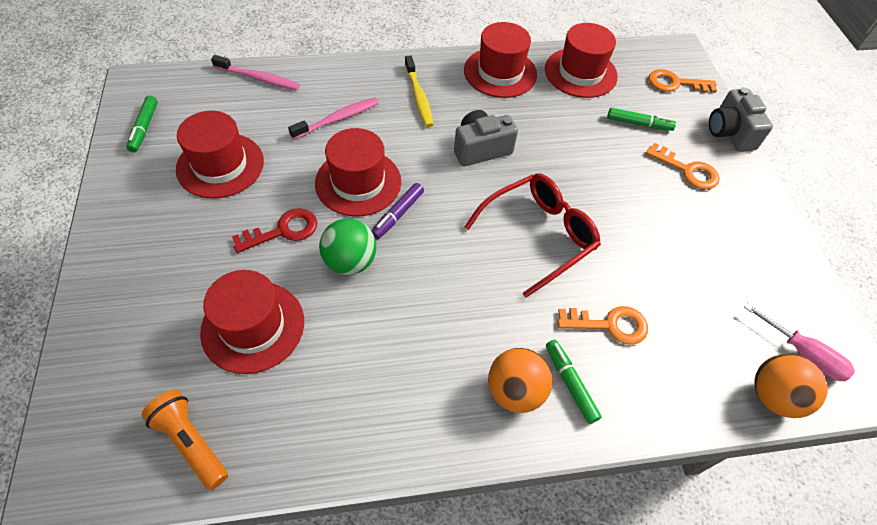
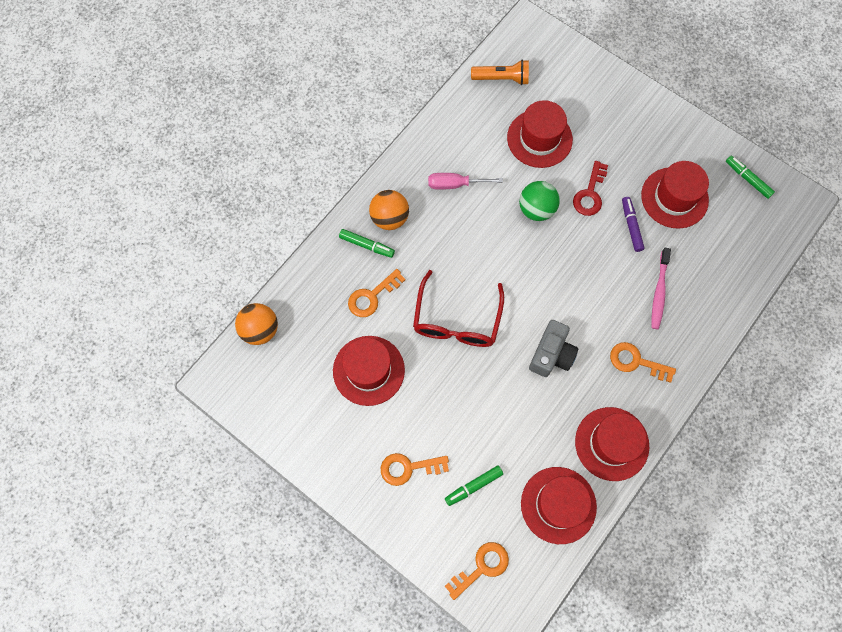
camera: 140 degrees right, 15 degrees up
(258, 78) = (746, 275): pink toothbrush -> none
(358, 182) = (591, 259): red hat -> red hat (368, 370)
(397, 215) = (545, 259): purple marker -> purple marker (631, 226)
(418, 96) = (636, 362): yellow toothbrush -> orange key
(729, 133) = (404, 543): grey camera -> none
(802, 353) = (257, 373): pink screwdriver -> pink screwdriver (455, 184)

